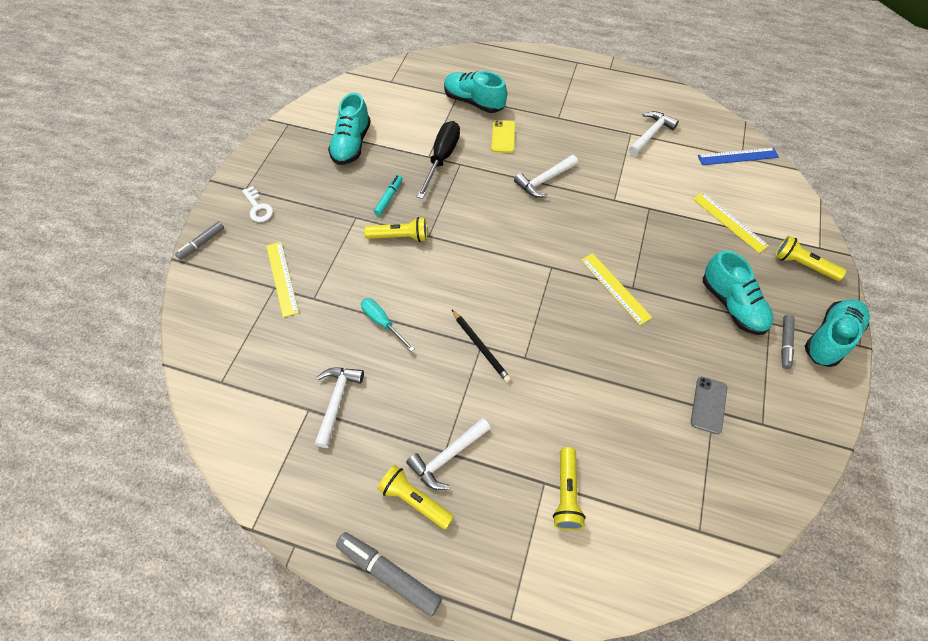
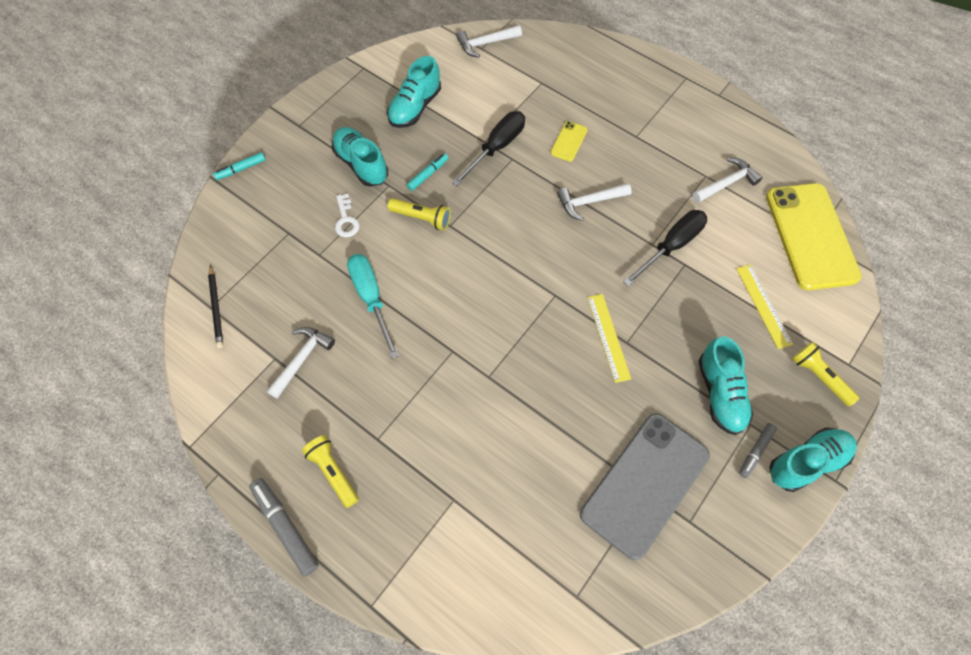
camera: 20 degrees right, 5 degrees up
(202, 243) = (241, 169): grey marker -> turquoise marker
(258, 208) = (303, 148): white key -> white key (346, 220)
(282, 278) = (299, 226): yellow ruler -> none
(382, 323) = (371, 298): turquoise screwdriver -> turquoise screwdriver, size x1.59
(447, 457) = (377, 444): white hammer -> white hammer (485, 43)
(473, 102) = (555, 94): turquoise shoe -> turquoise shoe (361, 164)
(481, 347) = (451, 352): black pencil -> black pencil (216, 308)
(566, 493) = (469, 516): yellow flashlight -> none
(631, 196) = (671, 246): none -> black screwdriver
(708, 405) = (645, 484): grey phone -> grey phone, size x2.39
(737, 156) = (811, 236): blue ruler -> yellow phone

